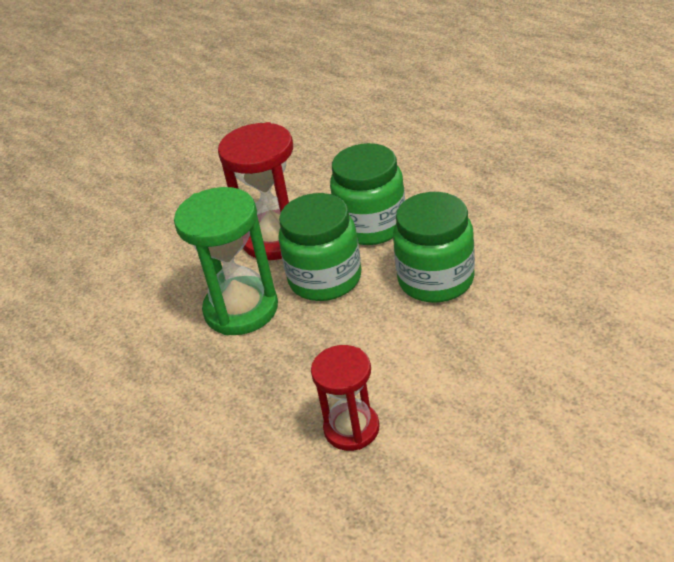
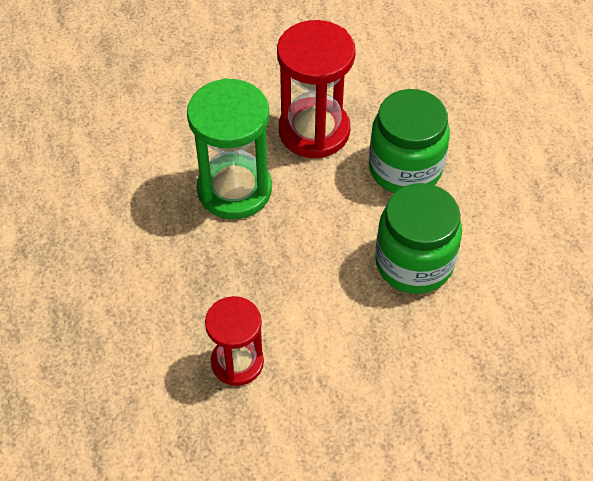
camera: 25 degrees right, 15 degrees up
(325, 279) = (323, 202): green jar -> none

